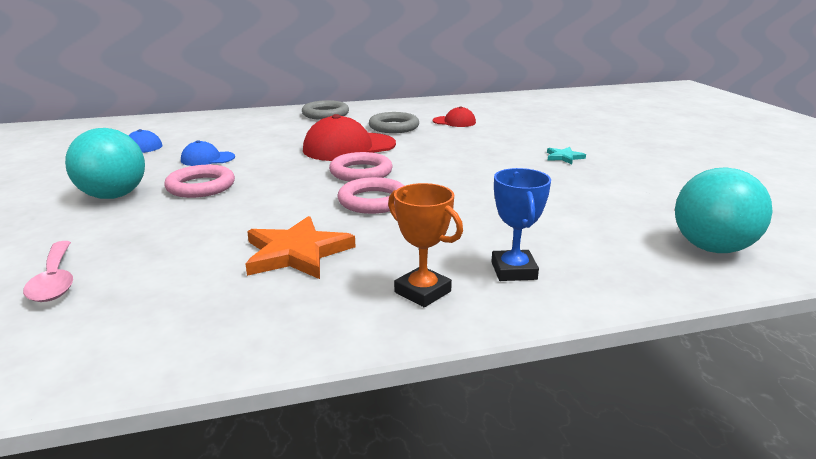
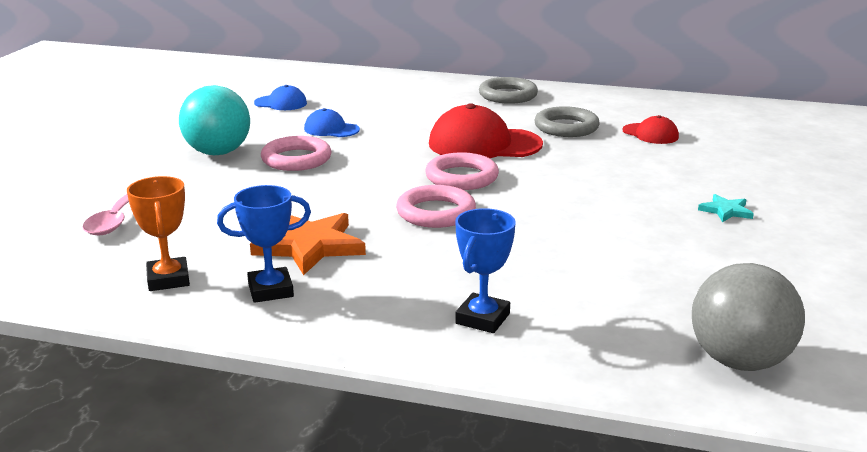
camera: 30 degrees right, 0 degrees up
(304, 301) = (270, 290): none -> blue trophy
(422, 292) = (375, 312): orange trophy -> orange trophy (168, 279)
(712, 248) = (739, 361): turquoise ball -> grey ball

